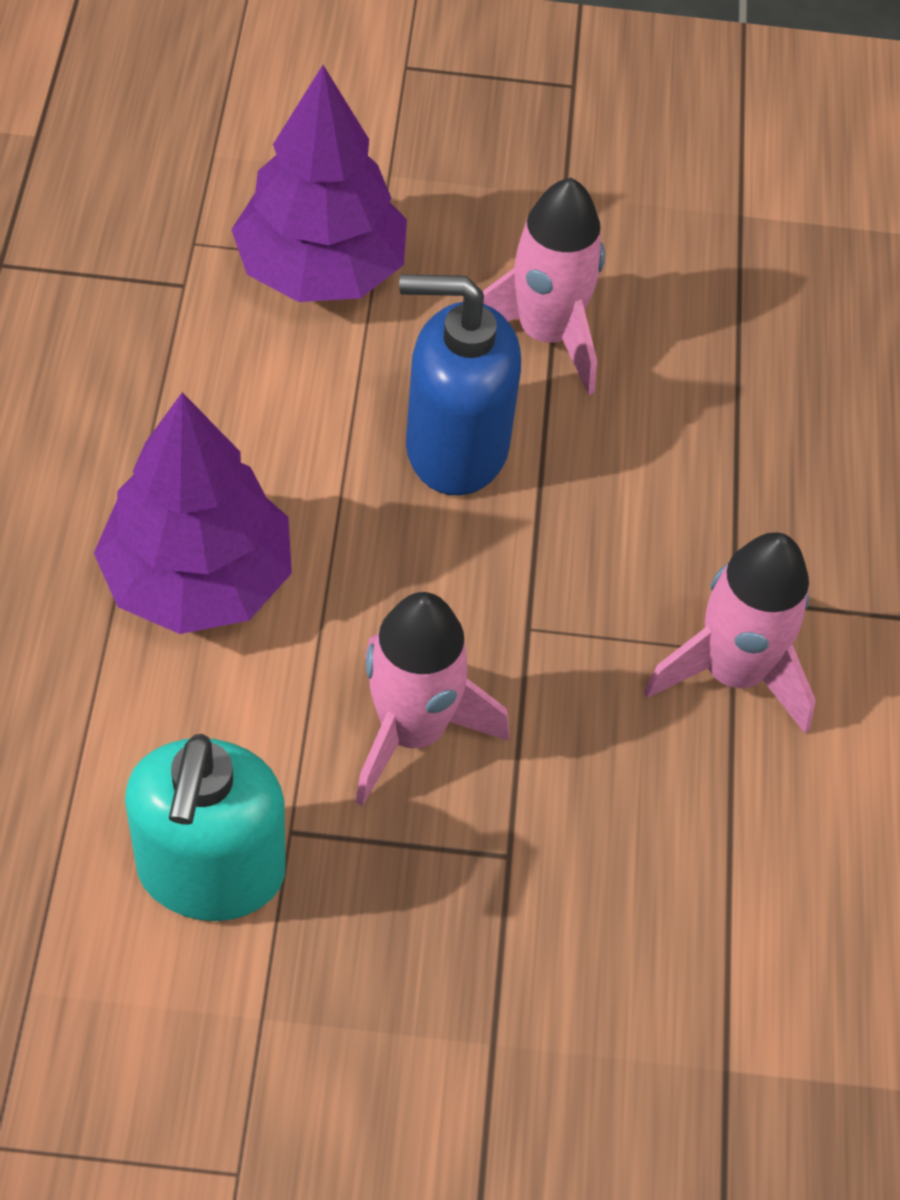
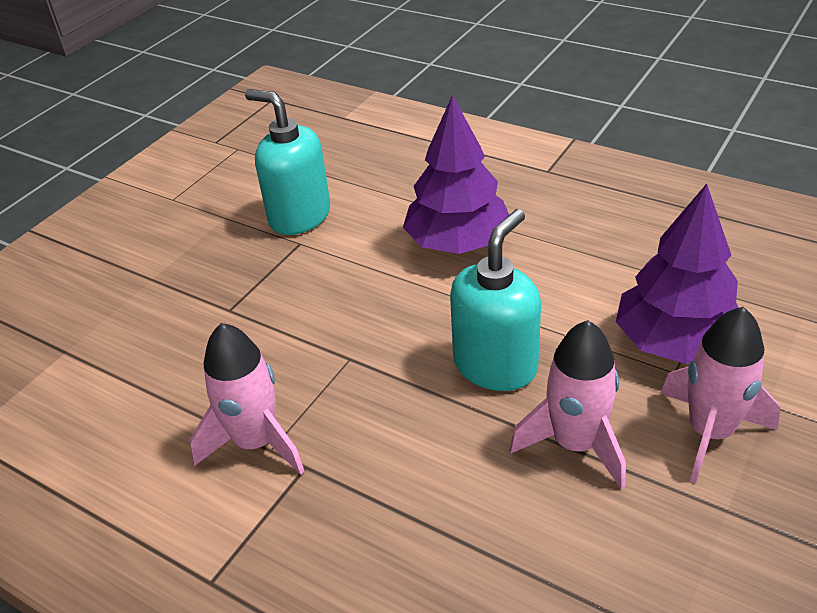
camera: 125 degrees right, 15 degrees down
(412, 731) = (320, 295): pink rocket -> pink rocket (710, 432)
(455, 448) = (495, 365): blue soap dispenser -> turquoise soap dispenser

